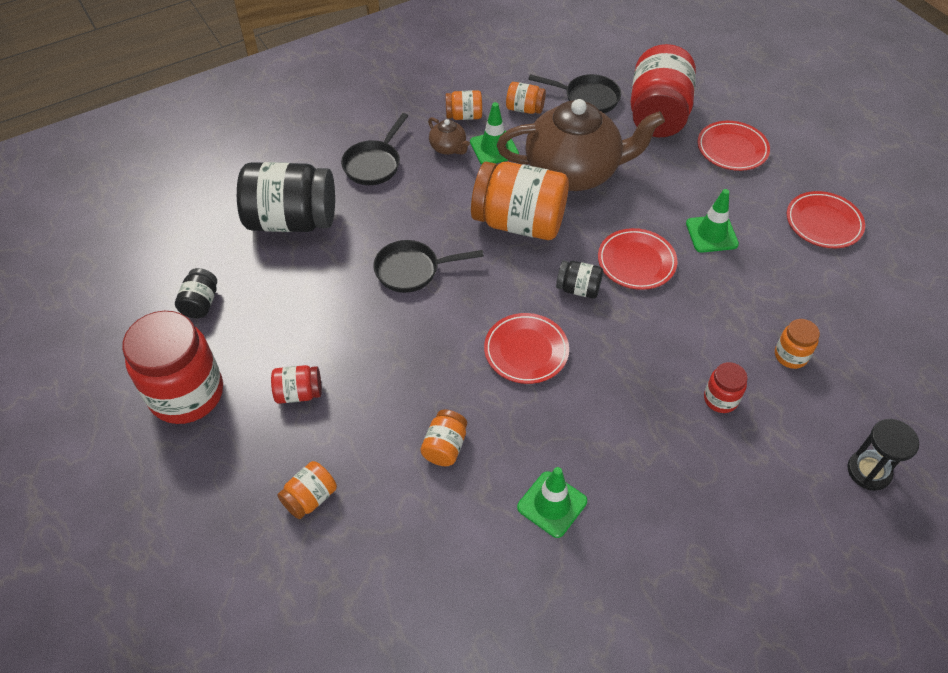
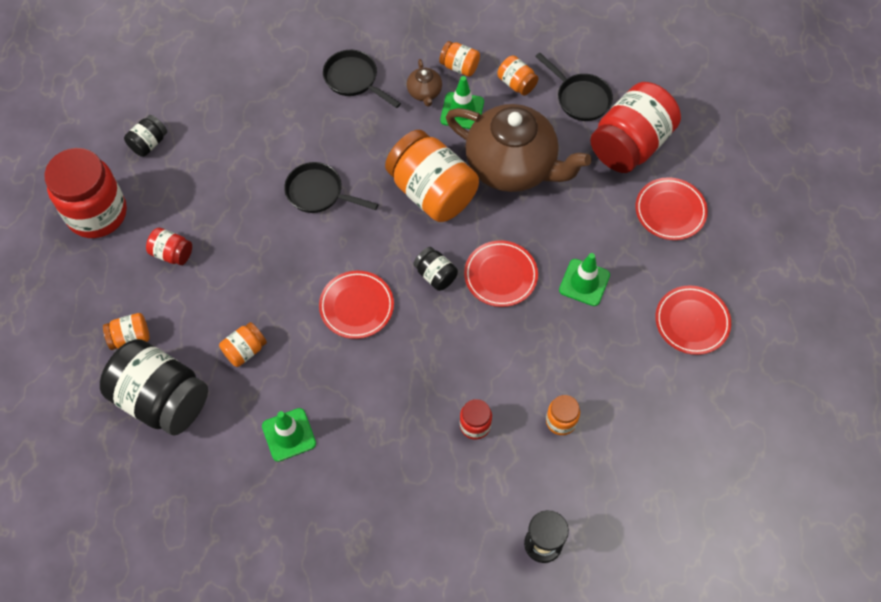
camera: 30 degrees right, 10 degrees up
(292, 220) = (257, 102): black jar -> black jar (162, 399)
(374, 164) = (354, 80): black pan -> black pan turned 75 degrees clockwise

